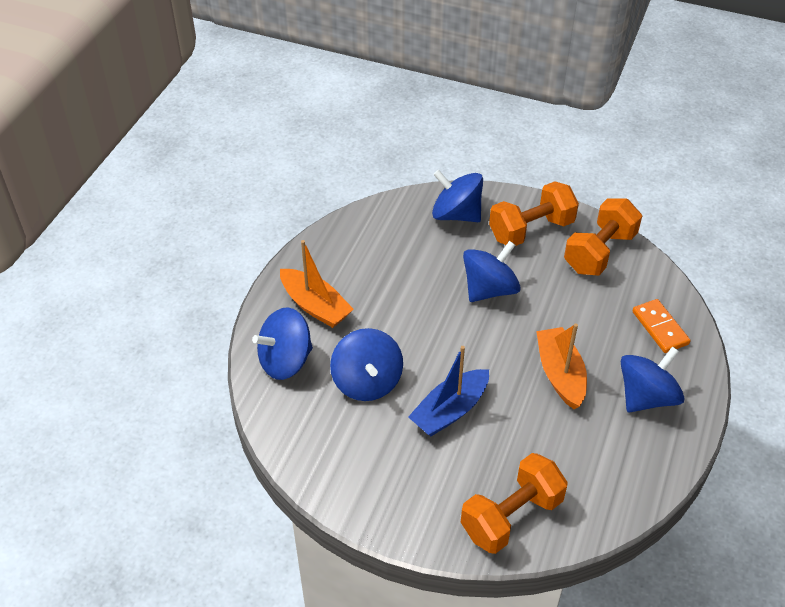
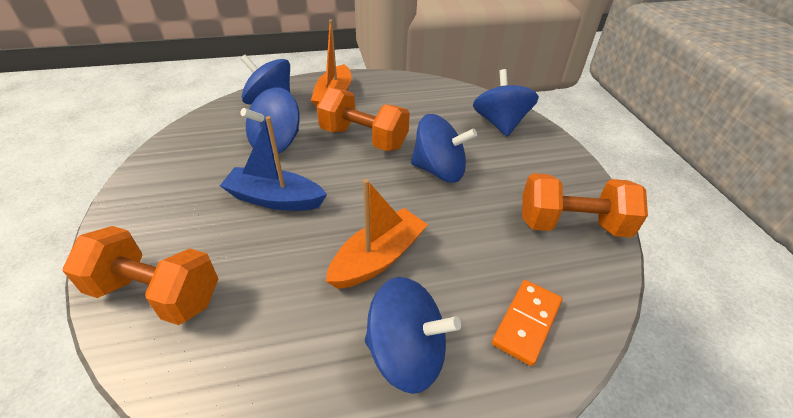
camera: 55 degrees right, 5 degrees down
(531, 230) = (538, 169): orange dumbbell -> orange dumbbell (363, 138)

